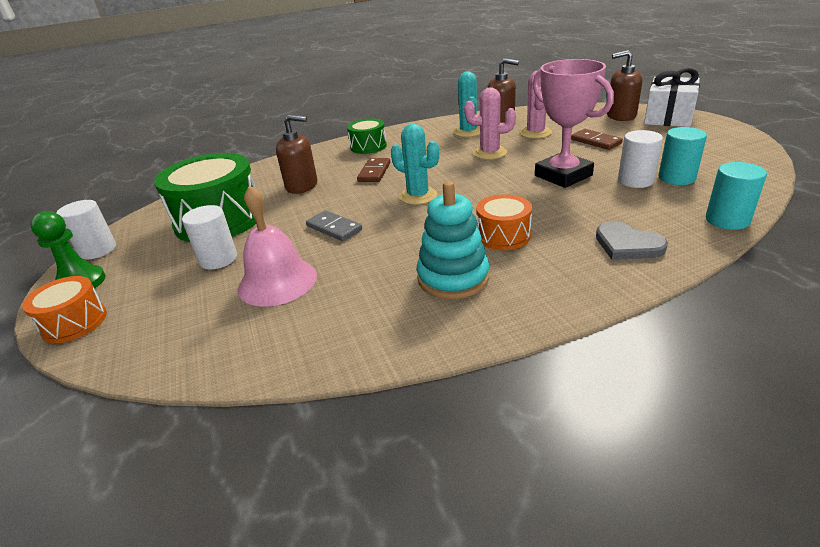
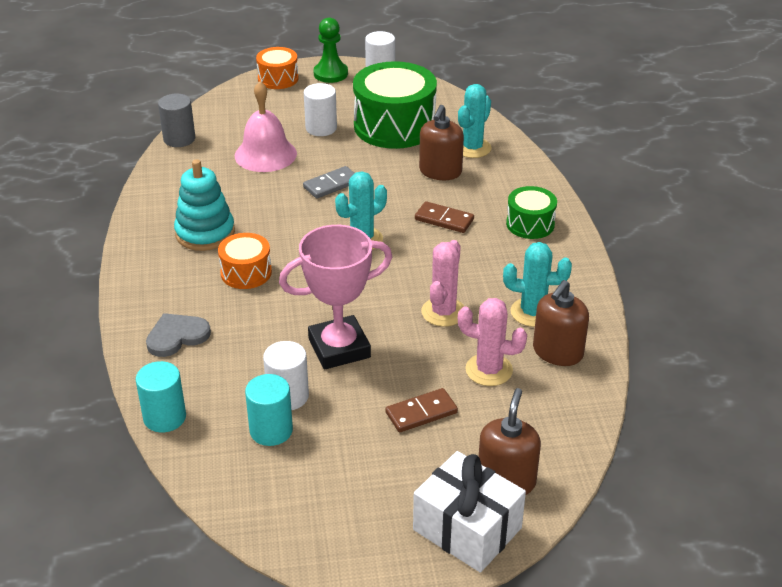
camera: 100 degrees right, 5 degrees up
(236, 368) = (179, 139): none -> grey cylinder
(262, 180) = (472, 148): none -> turquoise cactus

